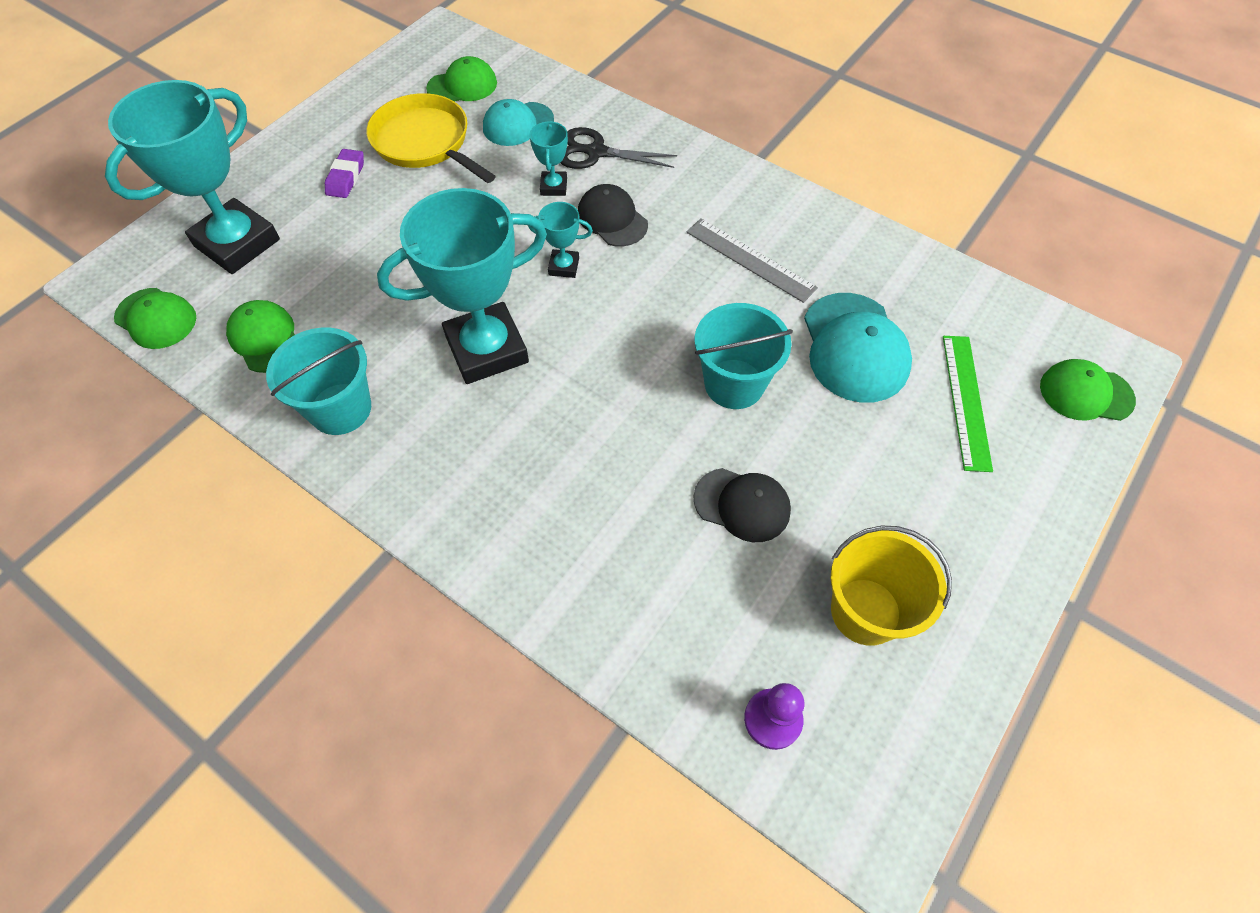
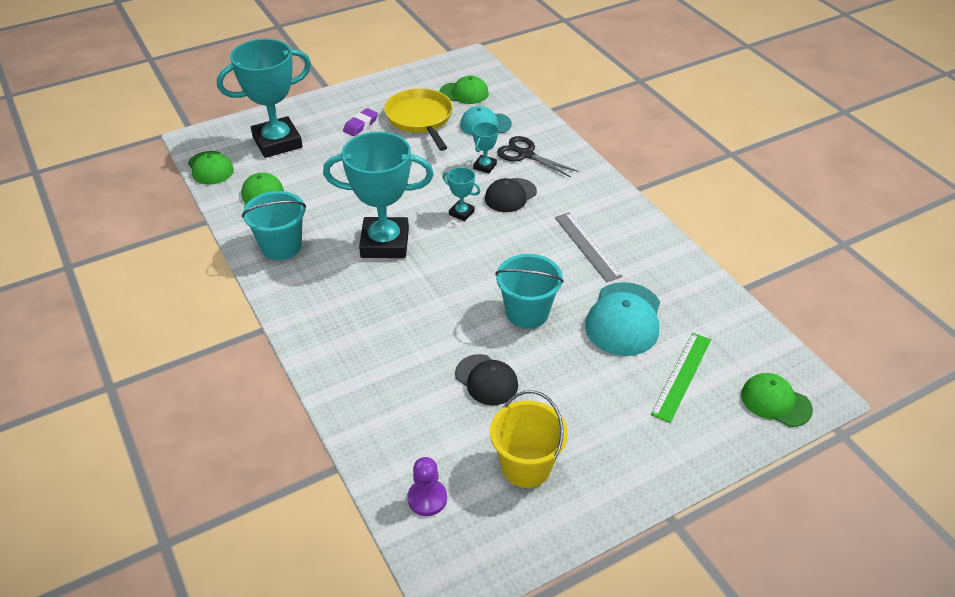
camera: 25 degrees right, 15 degrees down
(612, 219) = (510, 195): black cap -> black cap turned 120 degrees counterclockwise

